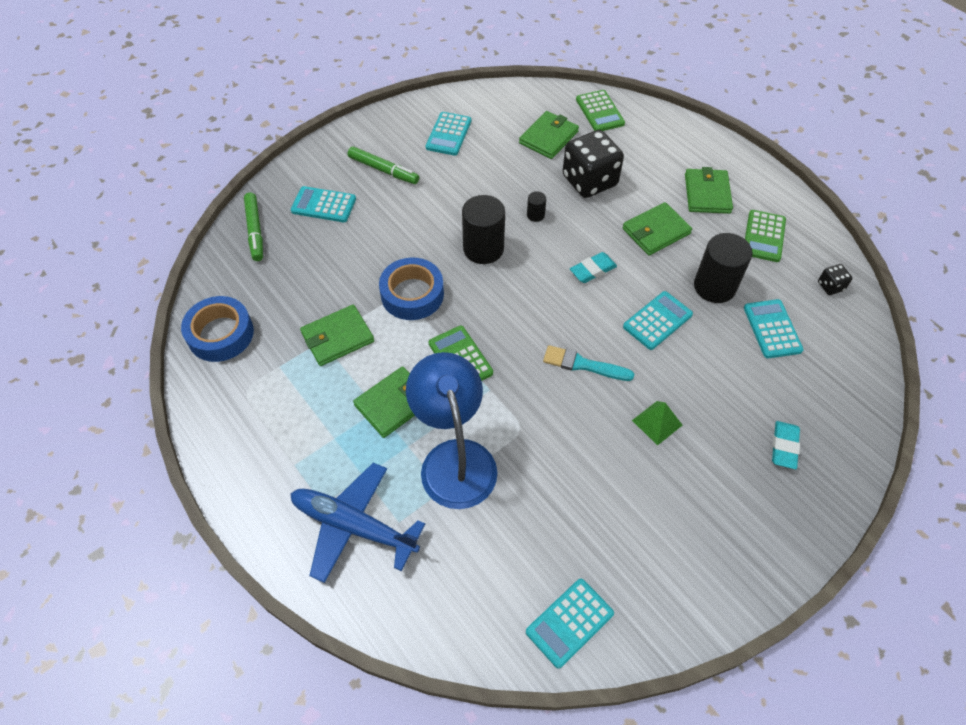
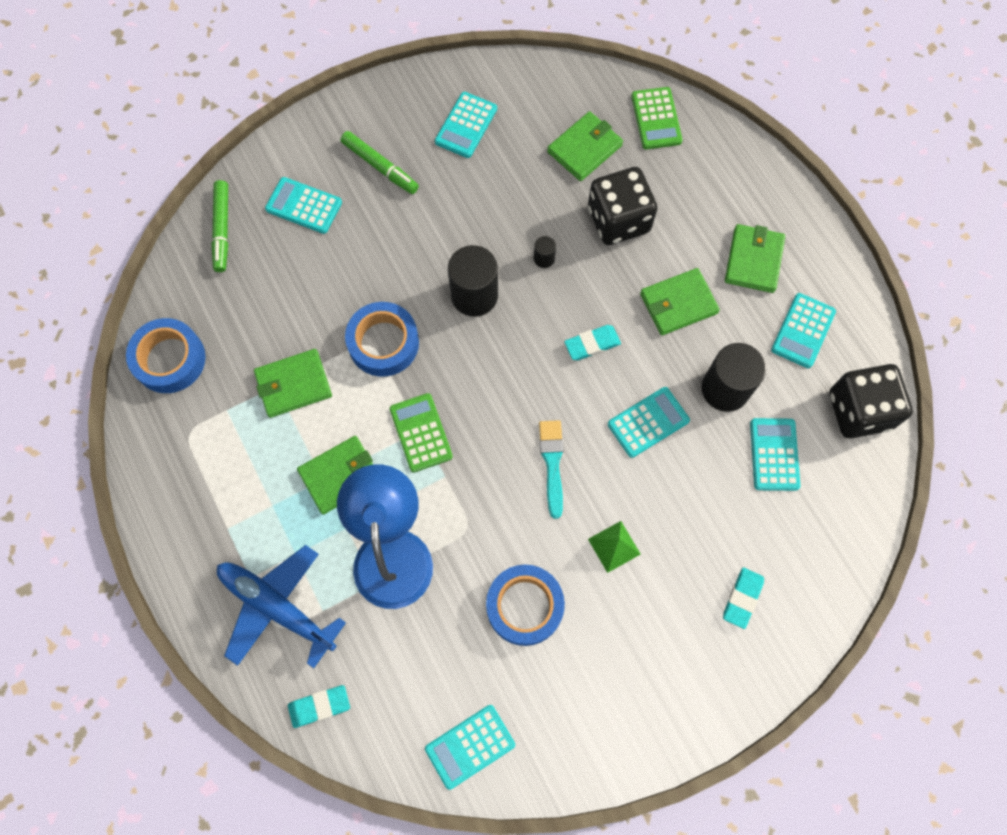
camera: 10 degrees right, 15 degrees up
(412, 611) = (319, 706): none -> turquoise eraser
(583, 365) = (552, 463): turquoise brush -> turquoise brush turned 60 degrees clockwise
(589, 486) = (524, 606): none -> blue tape
(763, 236) = (803, 331): green calculator -> turquoise calculator
(830, 286) = (859, 410): black dice -> black dice, size x2.27

